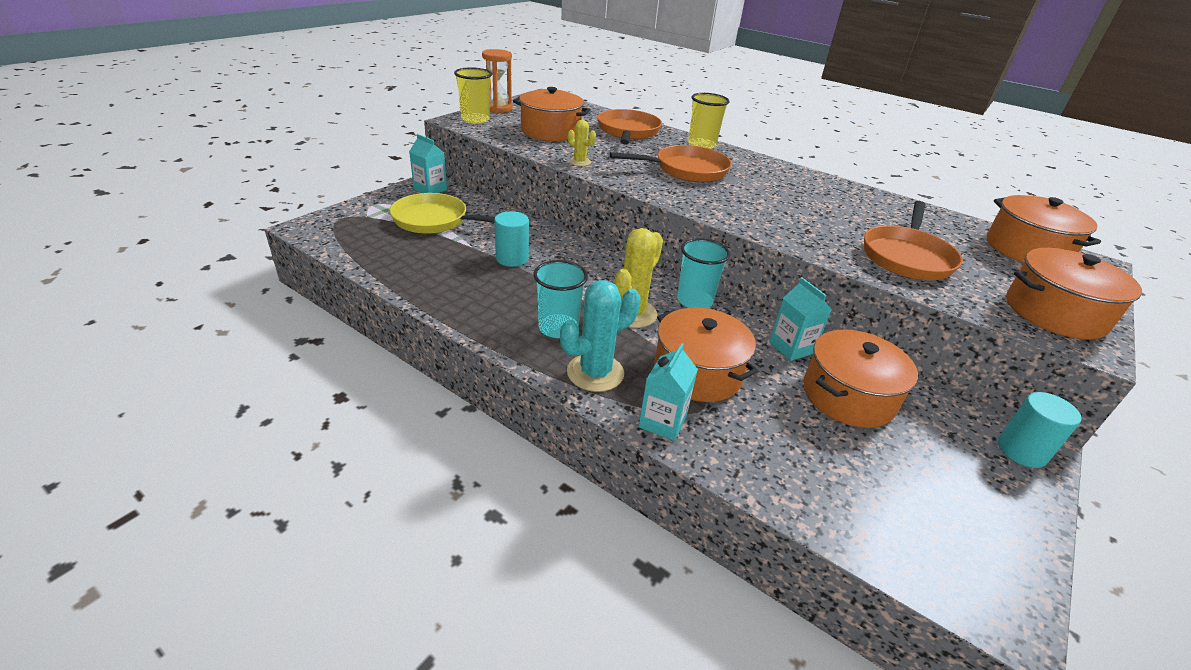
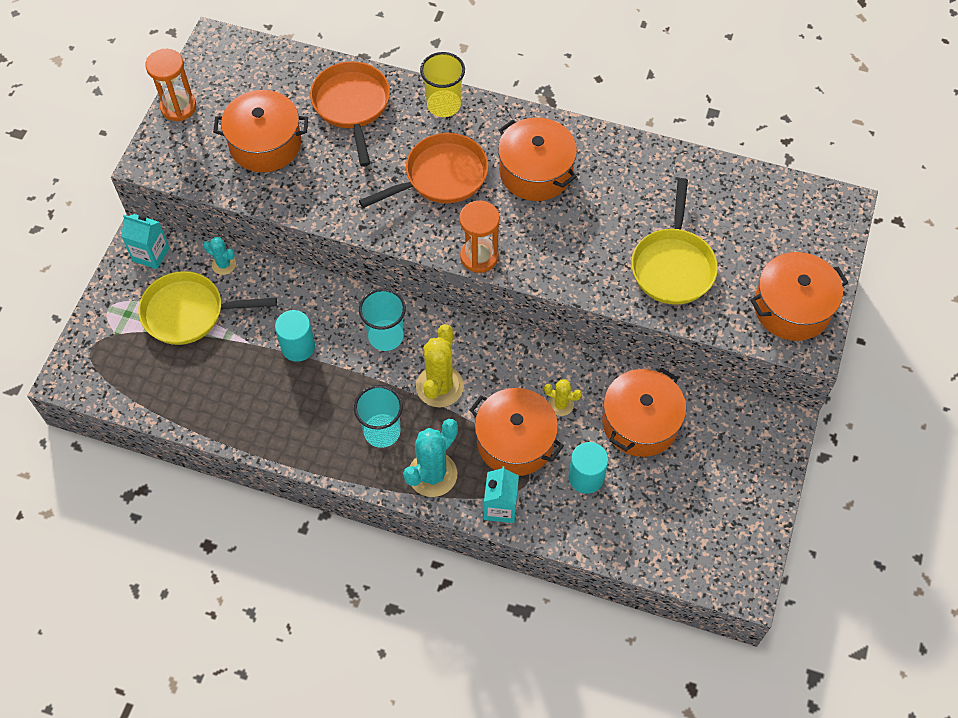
camera: 15 degrees left, 25 degrees up
(475, 119) = (167, 150): yellow cup -> none
(482, 206) = (224, 264): none -> turquoise cactus
(580, 162) = (325, 206): yellow cactus -> yellow cactus (561, 404)
(694, 301) = (491, 345): turquoise cup -> turquoise cup (386, 336)
(705, 210) = (479, 256): none -> orange hourglass
(791, 348) = (588, 379): turquoise carton -> none
(906, 257) = (673, 266): orange pan -> yellow pan
(1021, 451) = (772, 434): turquoise cylinder -> turquoise cylinder (586, 477)
(1027, 249) = (784, 205): orange pot -> orange pot (536, 172)

